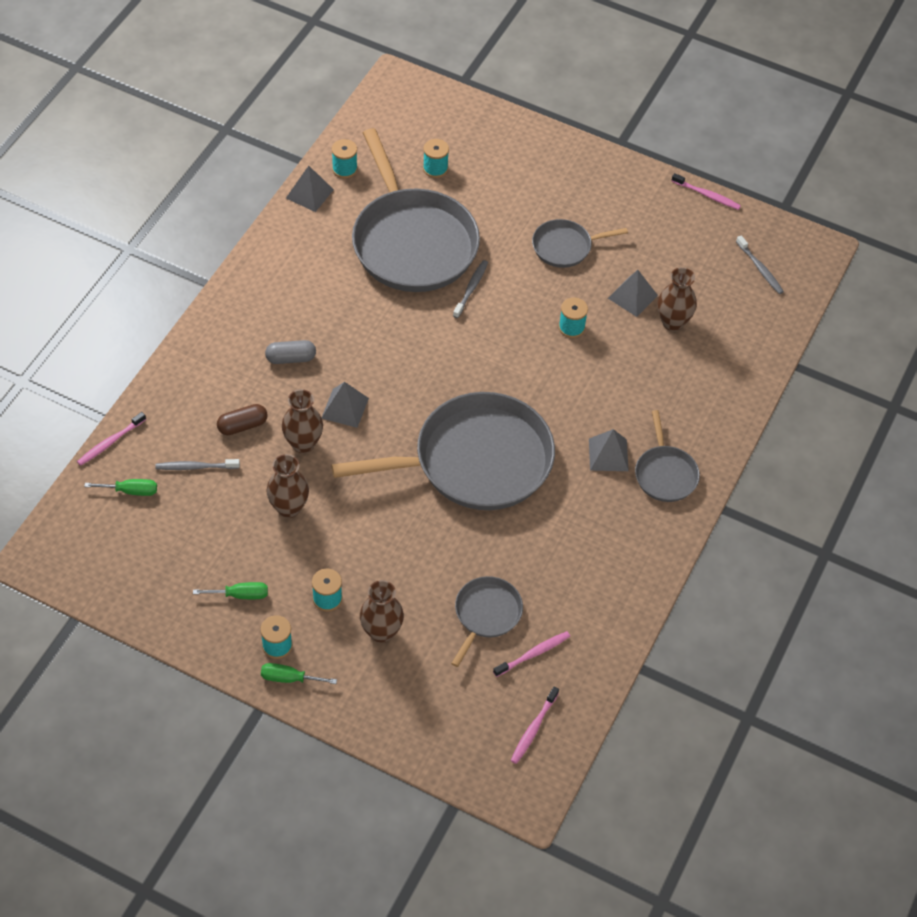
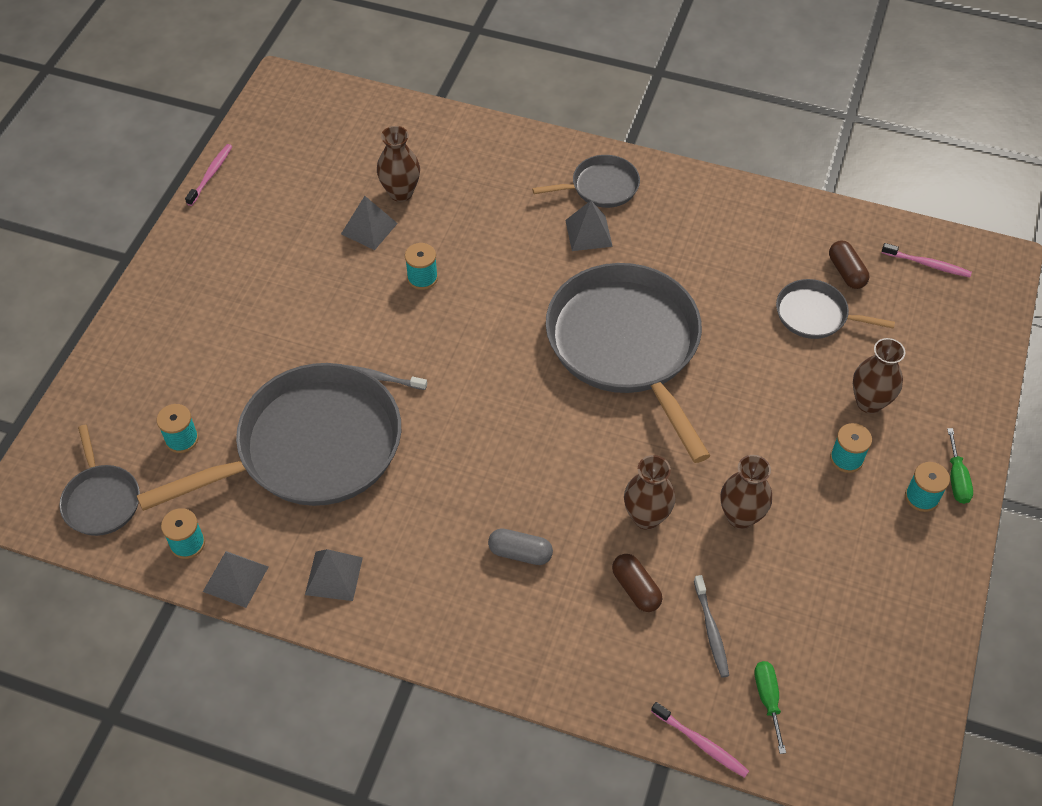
camera: 95 degrees left, 0 degrees up
(240, 595) = (872, 545): green screwdriver -> none
(291, 358) = (520, 553): grey capsule -> grey capsule turned 60 degrees counterclockwise
(345, 408) = (583, 482): grey pyramid -> grey pyramid (333, 576)
(533, 654) = (846, 272): pink toothbrush -> brown capsule
(565, 247) = (302, 294): grey pan -> grey pan (101, 500)
(760, 269) = (315, 127): grey toothbrush -> none

